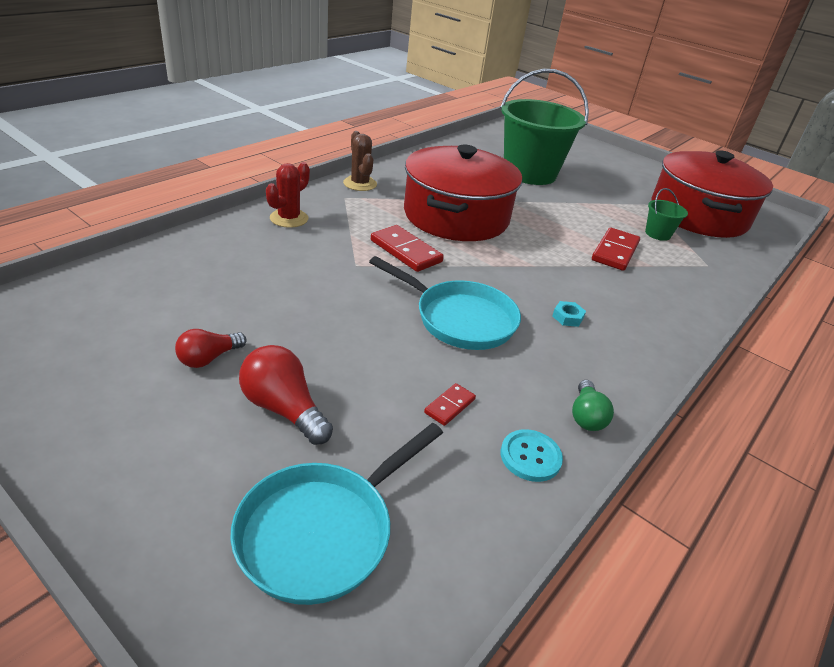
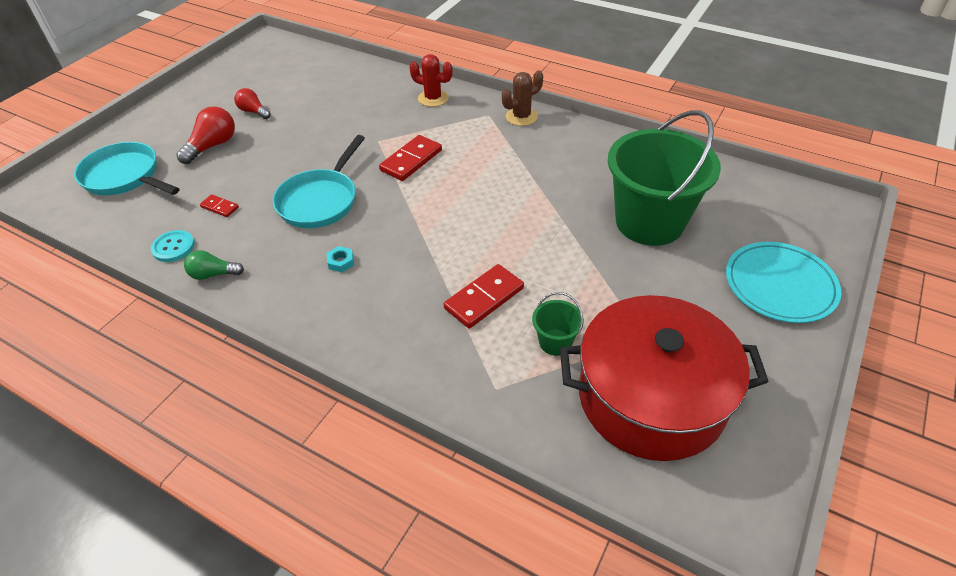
camera: 85 degrees right, 10 degrees up
(456, 216) = (494, 179): red pot -> none
(596, 156) = (780, 285): none -> turquoise plate
(615, 251) = (484, 298): red domino -> red domino turned 60 degrees counterclockwise

